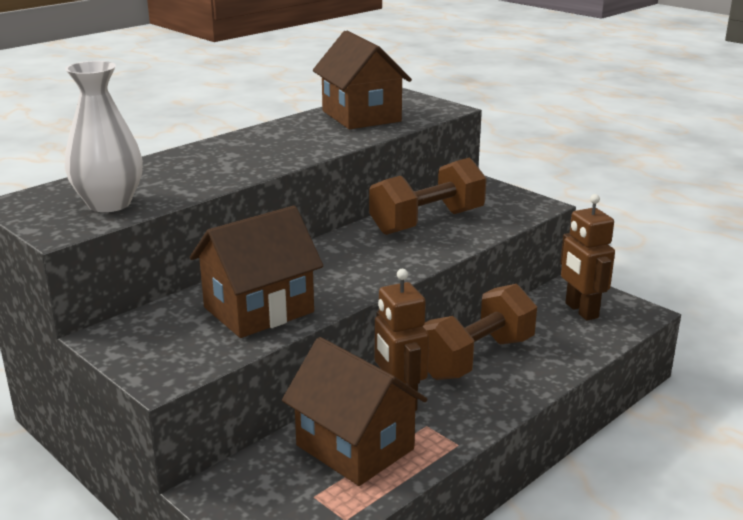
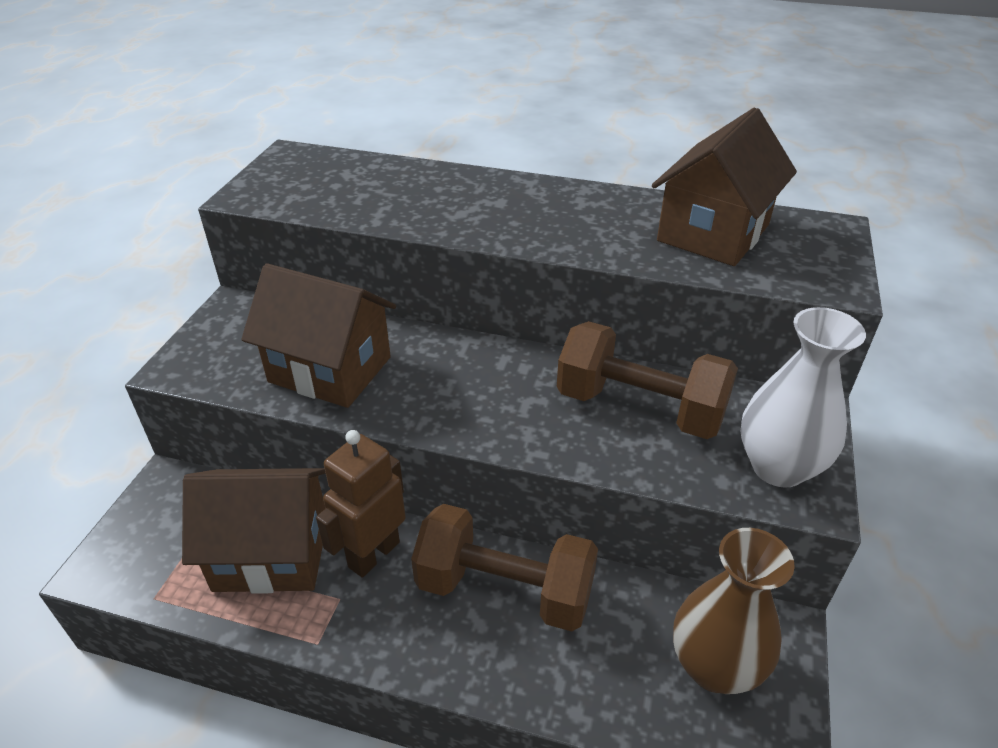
camera: 60 degrees right, 15 degrees up
(109, 204) = (317, 193): white vase -> white vase (778, 467)
(355, 447) = (272, 554): brown house -> brown house turned 75 degrees clockwise
(581, 311) = (714, 666): brown robot -> brown vase

